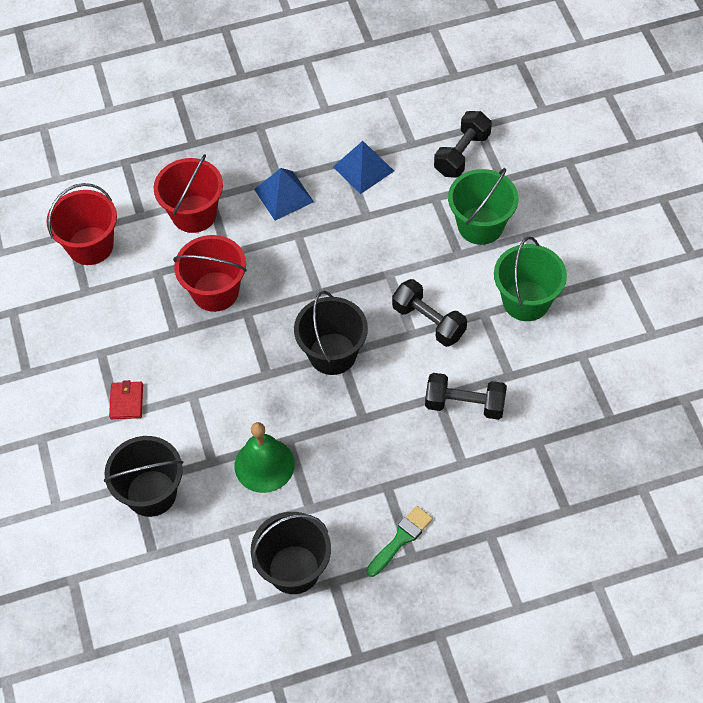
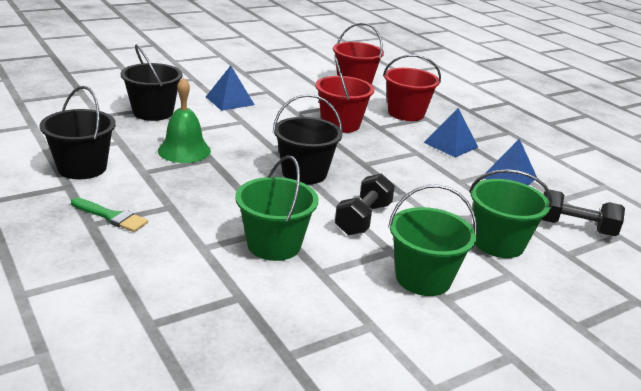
camera: 70 degrees right, 30 degrees down
(126, 401) = (230, 101): red wallet -> blue pyramid
(465, 404) = (274, 245): black dumbbell -> green bucket

